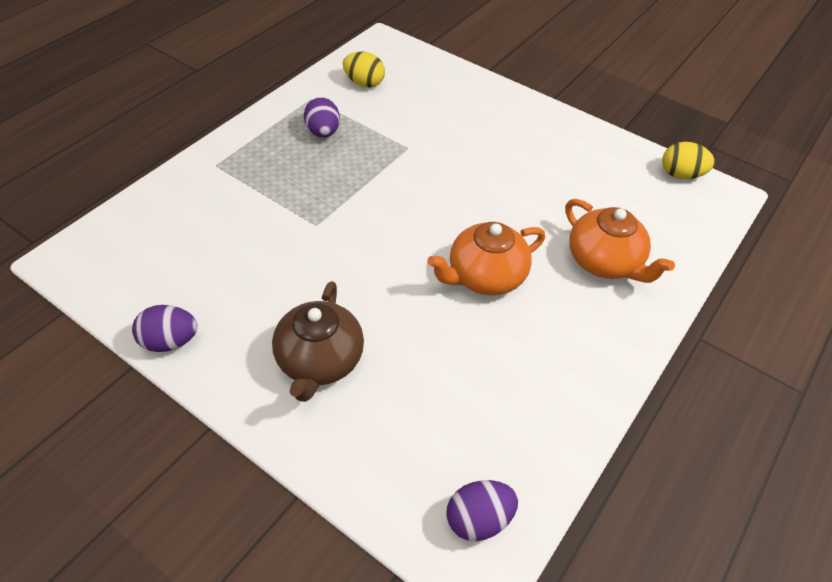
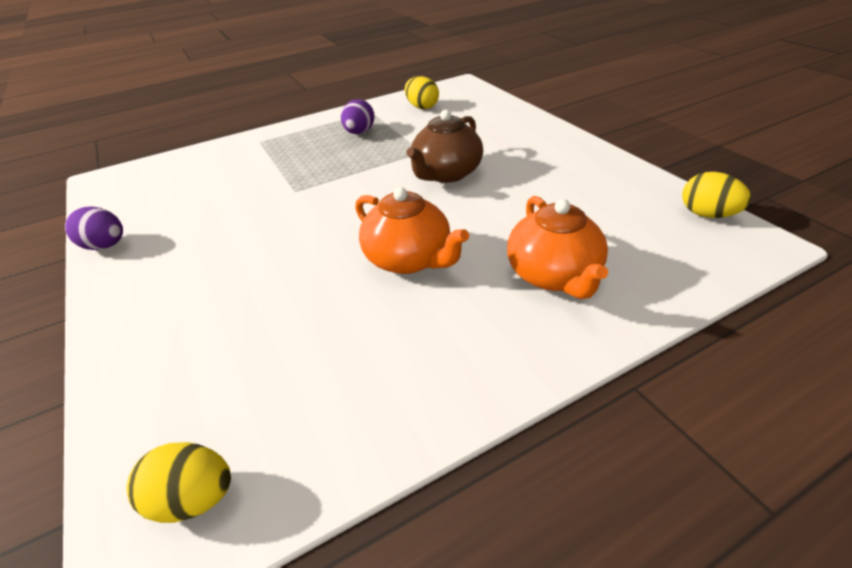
camera: 30 degrees right, 10 degrees down
(319, 361) = (196, 290): brown teapot -> brown teapot (446, 173)
(478, 519) = (193, 499): purple egg -> yellow egg
(485, 276) = (409, 259): orange teapot -> orange teapot turned 135 degrees counterclockwise

